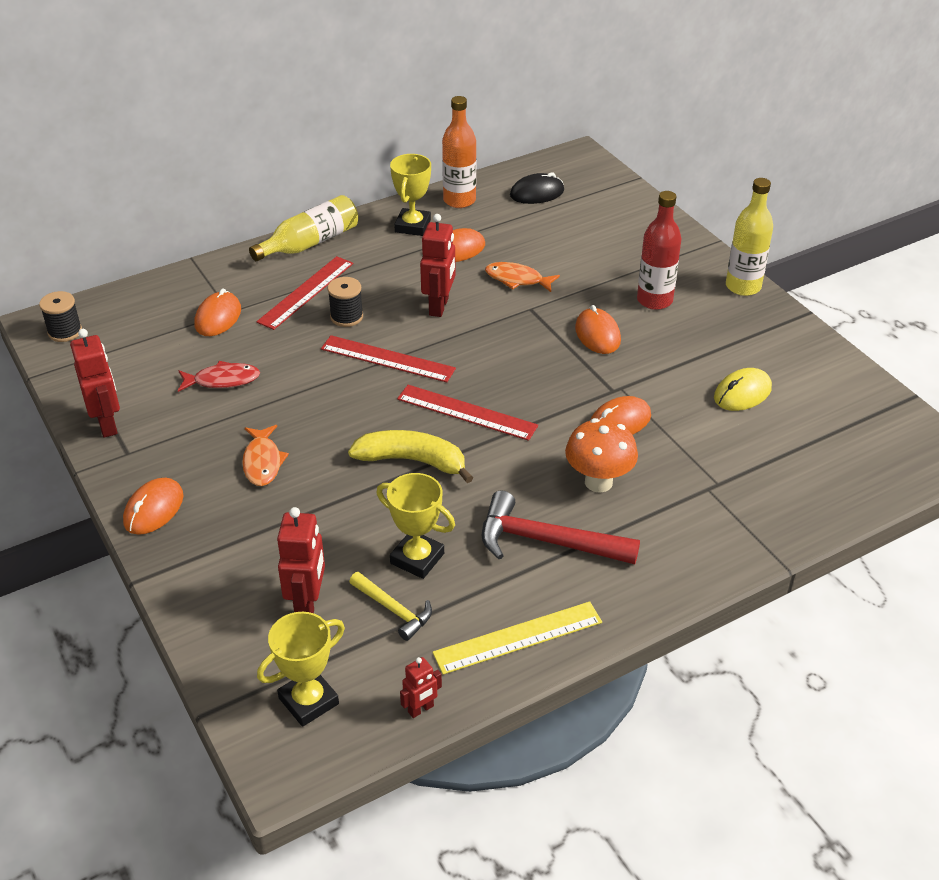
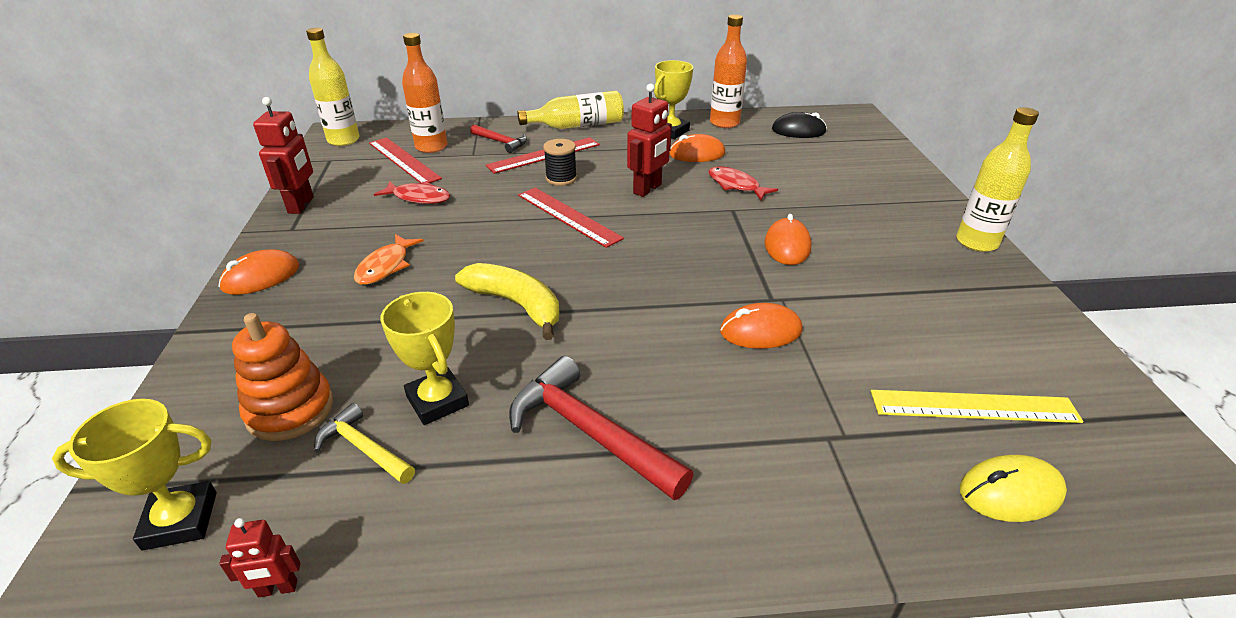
camera: 25 degrees right, 5 degrees down
(65, 332) = (343, 140): black spool -> yellow bottle
(175, 314) = (431, 147): none -> orange bottle
(218, 317) = (460, 156): orange mouse -> none
(246, 287) = (501, 142): none -> red hammer
(308, 605) = (290, 410): red robot -> orange stacking toy
(393, 610) = (364, 448): yellow hammer -> yellow hammer turned 150 degrees clockwise
(466, 412) = (604, 277): red ruler -> red ruler (403, 160)
(517, 279) = (736, 185): orange fish -> red fish
(518, 637) = (466, 540): yellow ruler -> yellow ruler (973, 406)
(598, 482) = (695, 386): orange mushroom -> none
(654, 300) = (867, 232): red bottle -> none
(742, 393) = (928, 343): yellow mouse -> yellow mouse (1010, 492)

